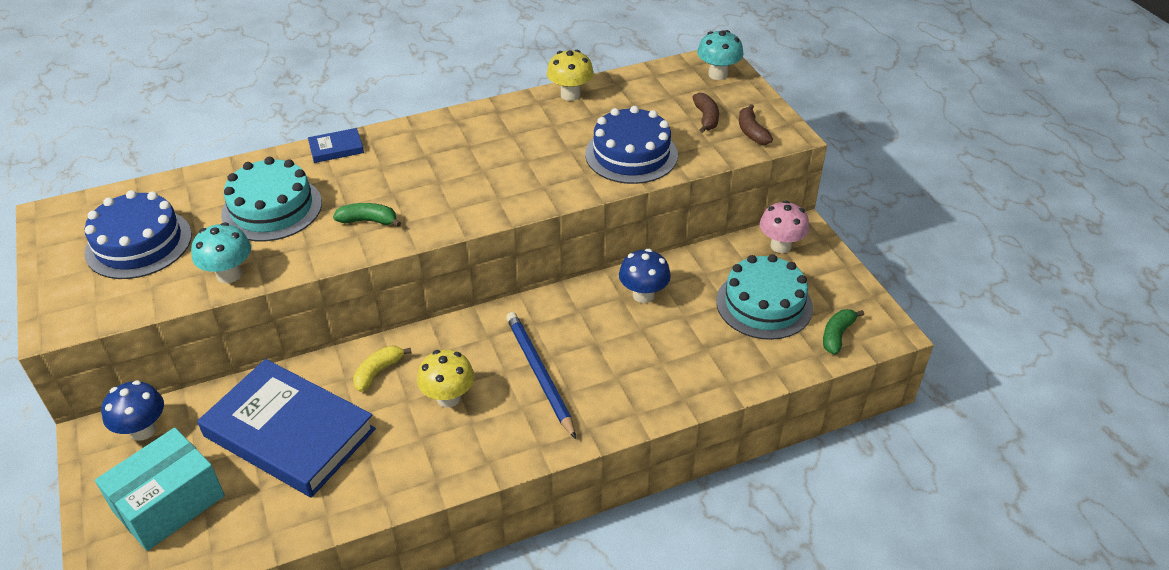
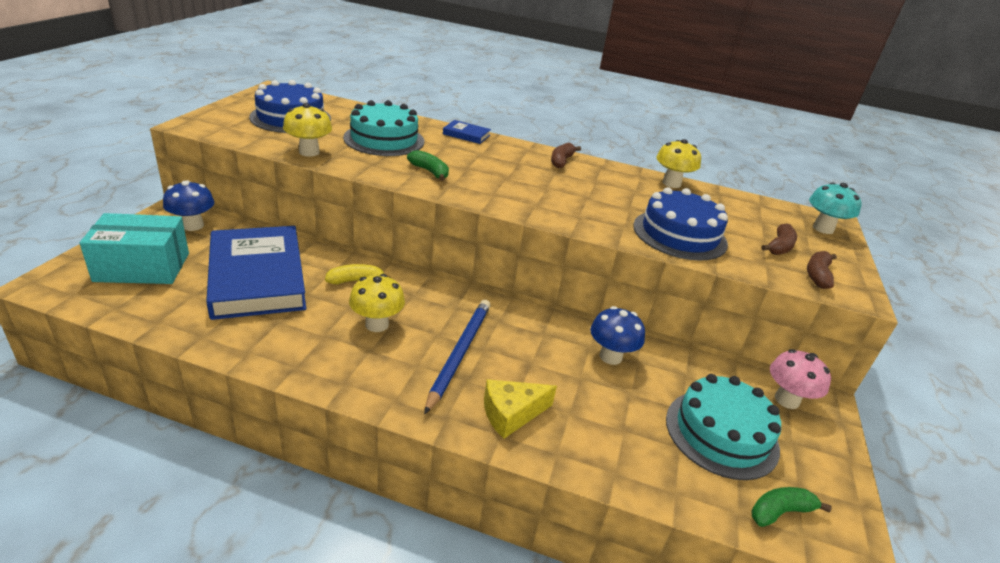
camera: 35 degrees right, 10 degrees down
(229, 274) = (309, 152): turquoise mushroom -> yellow mushroom
(458, 127) = (561, 161): none -> brown banana
(627, 393) = (511, 414): none -> yellow cheese

